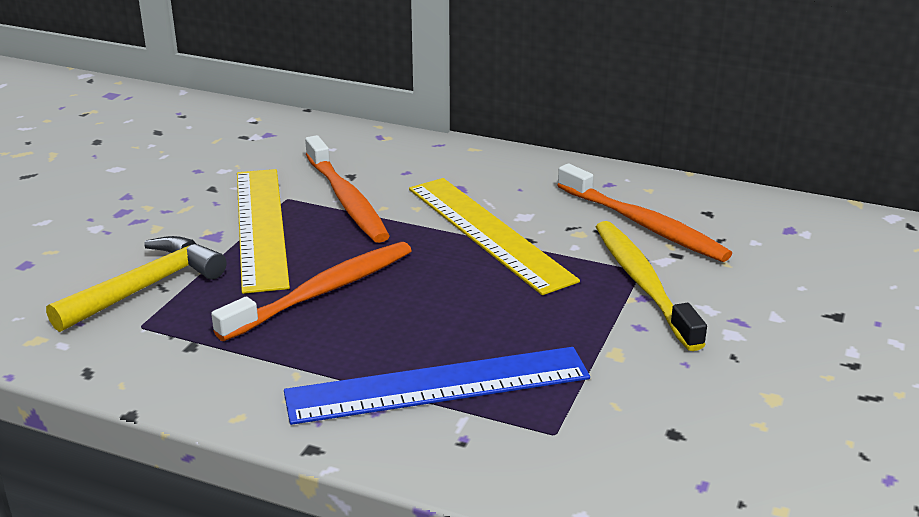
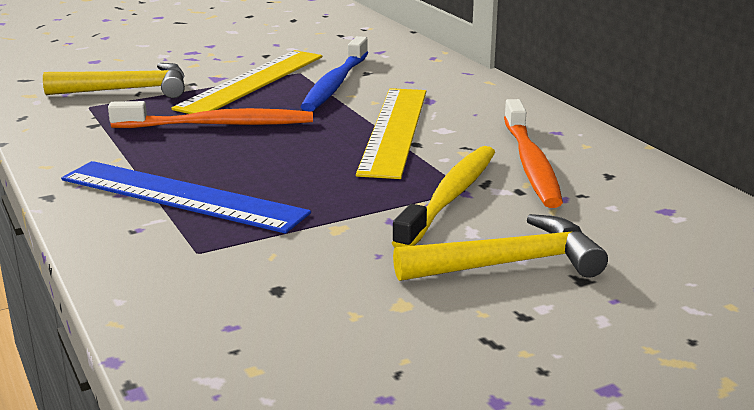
camera: 40 degrees right, 5 degrees down
(346, 200) = (335, 84): orange toothbrush -> blue toothbrush
(777, 325) = (509, 264): none -> yellow hammer

